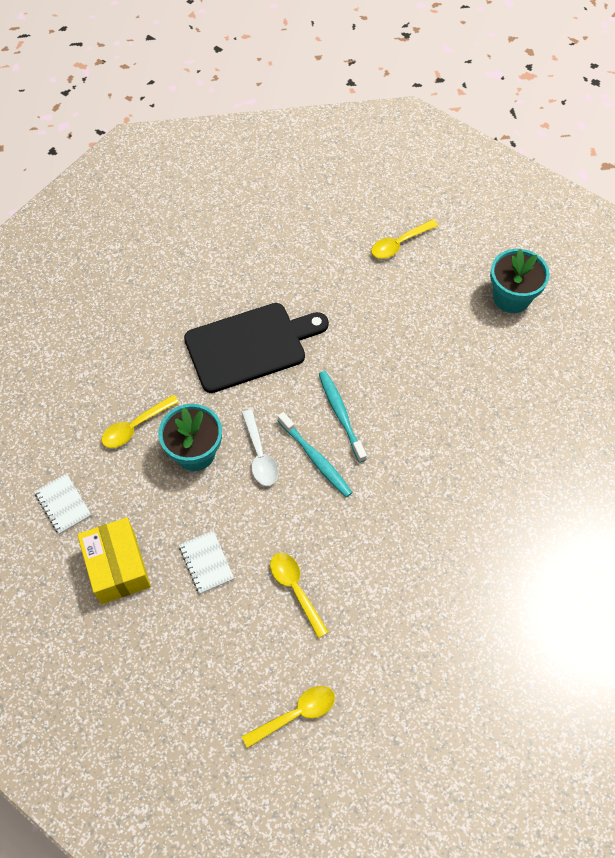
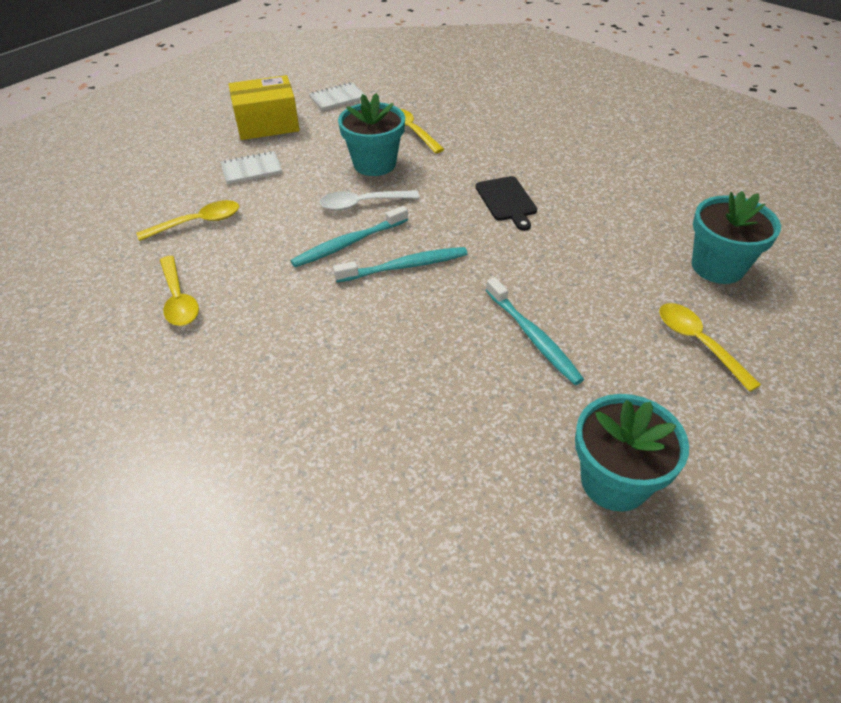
camera: 95 degrees right, 15 degrees down
(250, 346) = (507, 201): black cutting board -> black cutting board, size x0.50
(295, 714) = (71, 218): yellow spoon -> yellow spoon (179, 299)
(323, 221) = (717, 267): none -> turquoise flower pot
(406, 332) = (533, 337): none -> turquoise toothbrush

